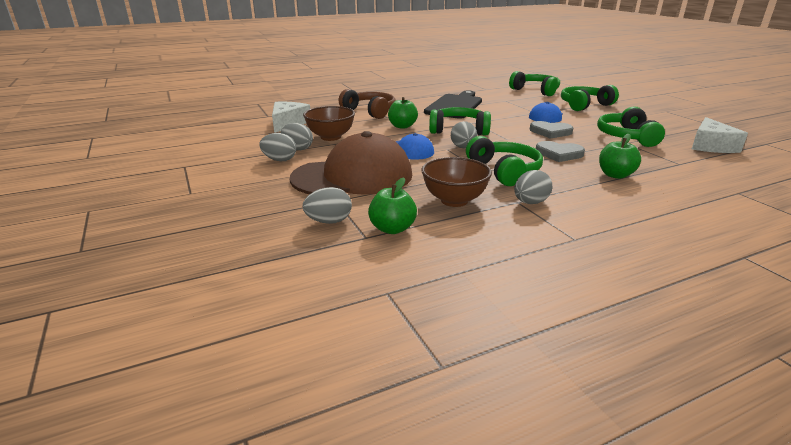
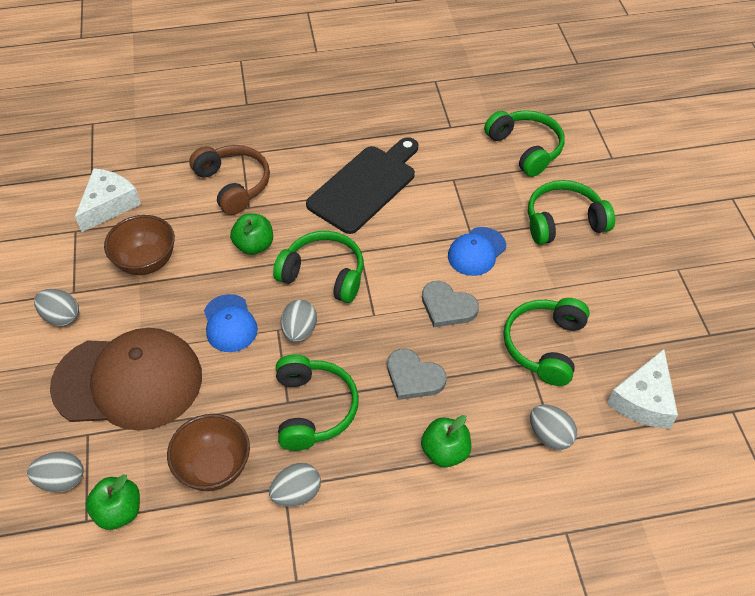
camera: 15 degrees right, 25 degrees up
(297, 149) = (93, 289): grey egg -> grey egg (550, 435)

